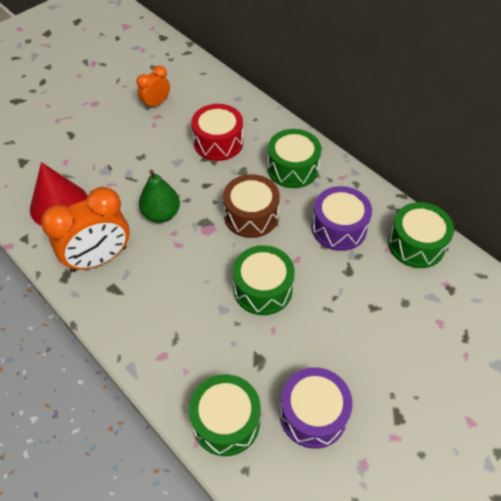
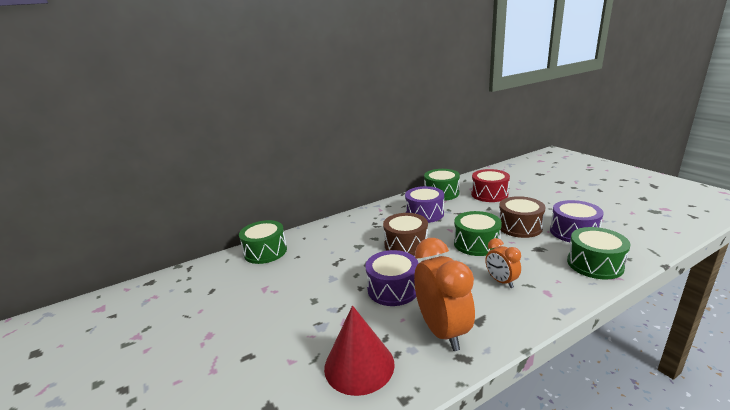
camera: 75 degrees left, 30 degrees down
(156, 104) = (246, 288): orange clock -> orange clock (501, 281)
(161, 214) = (393, 289): green pear -> purple drum
(218, 142) = (320, 255): red drum -> red drum (489, 194)
(292, 168) = (365, 225): green drum -> green drum (265, 251)
(318, 344) = (519, 227): none -> brown drum

